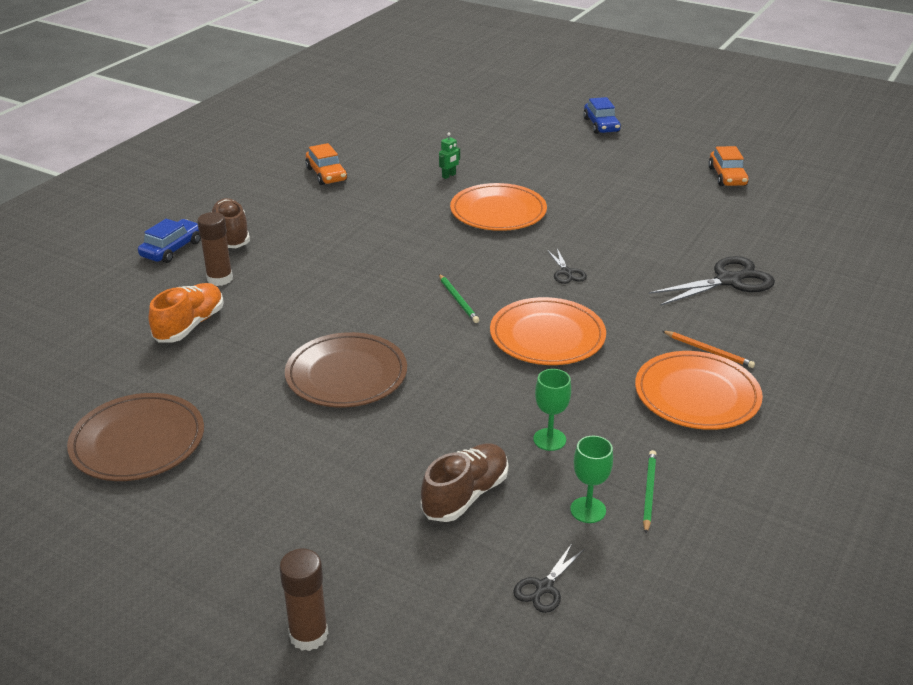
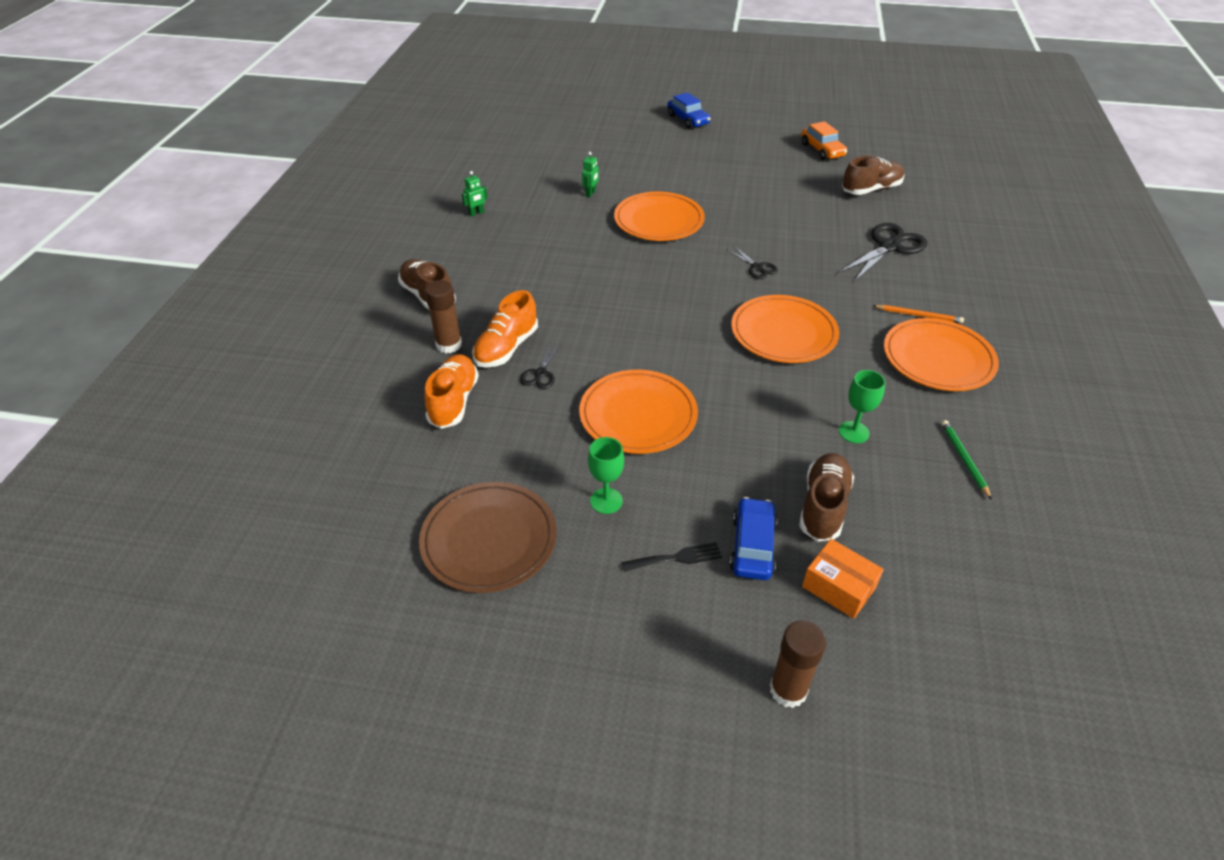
camera: 20 degrees left, 10 degrees up
(172, 249) = (378, 323): blue car -> blue car (752, 546)
(269, 292) = (506, 348): none -> orange shoe
(290, 500) = (676, 558): none -> black fork
(326, 174) = (476, 213): orange car -> green robot
(346, 375) = (638, 415): brown plate -> orange plate
(425, 566) = (838, 587): none -> orange box
(458, 300) = (684, 316): green pencil -> none
(544, 587) = (947, 575): black scissors -> black scissors (540, 373)
(588, 510) = (929, 490): green goblet -> green goblet (606, 501)
(752, 223) = (871, 189): none -> brown shoe

